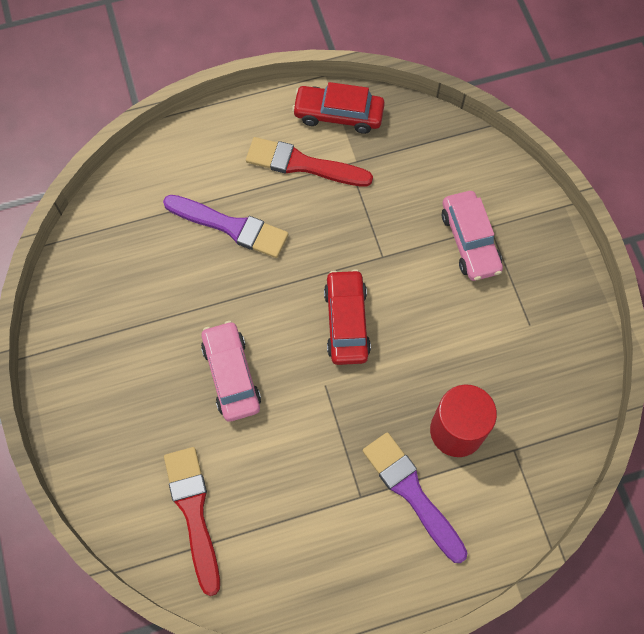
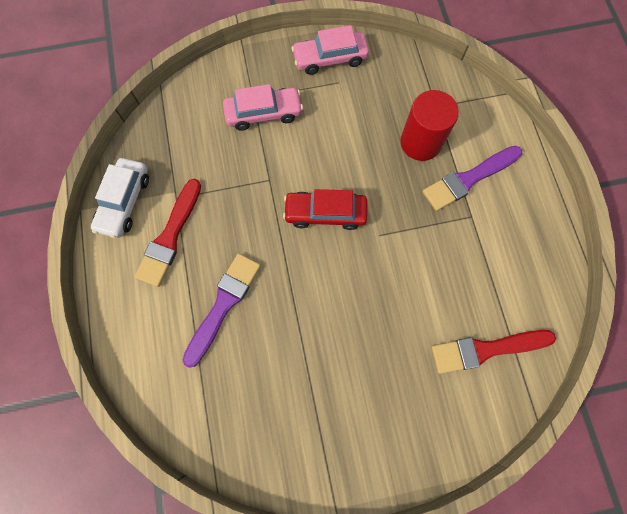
camera: 85 degrees left, 5 degrees up
(231, 375) = (366, 311): pink car -> pink car (330, 58)
(338, 114) = (124, 202): red car -> white car

